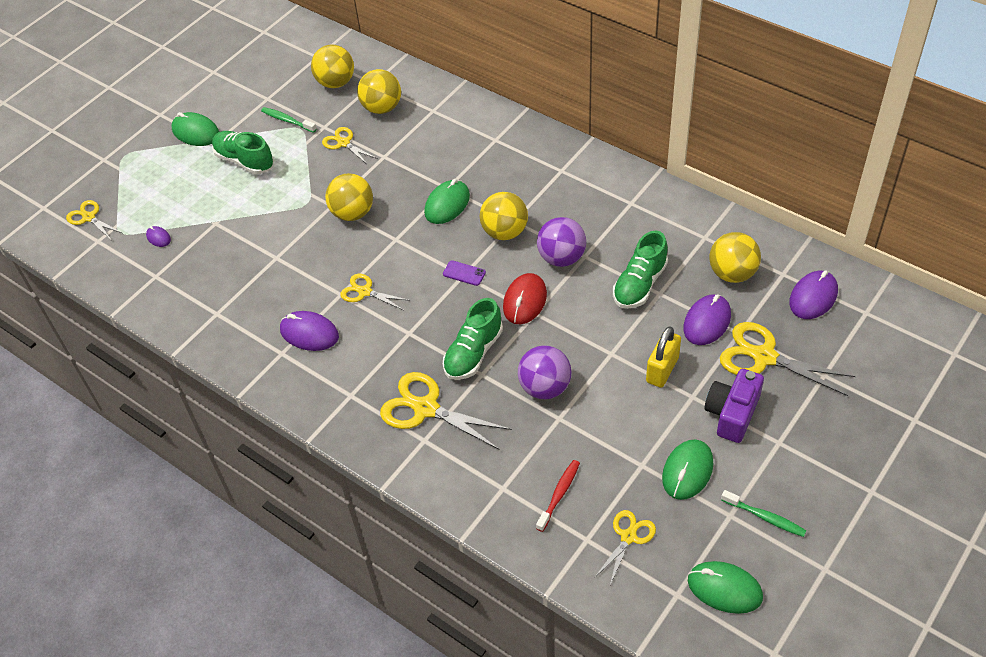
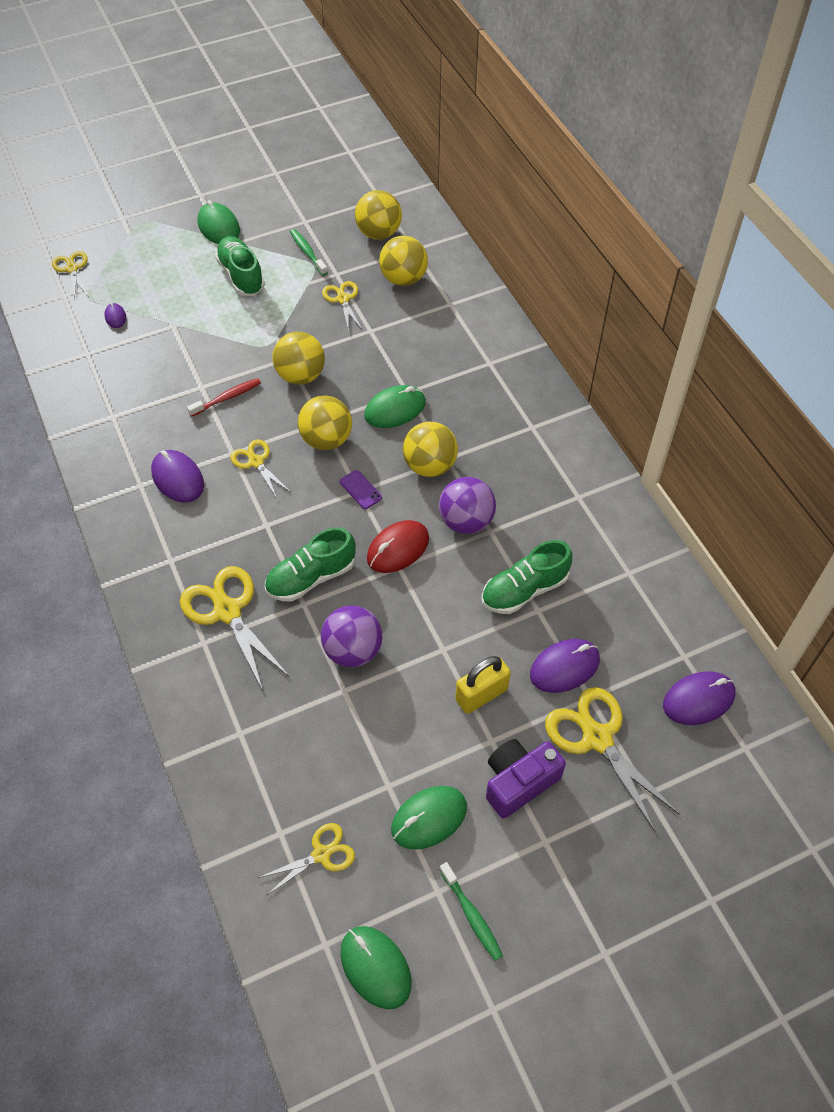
camera: 25 degrees right, 5 degrees up
(559, 494) = (287, 770): red toothbrush -> red toothbrush (227, 398)
(732, 273) = (629, 627): yellow ball -> yellow ball (326, 440)

